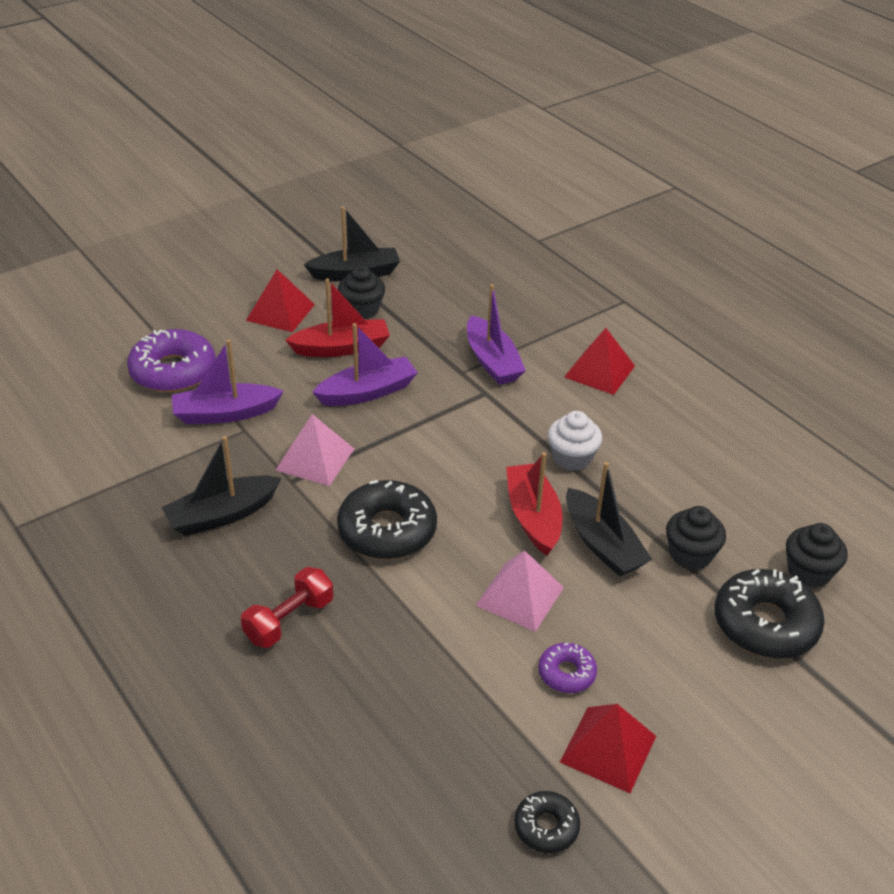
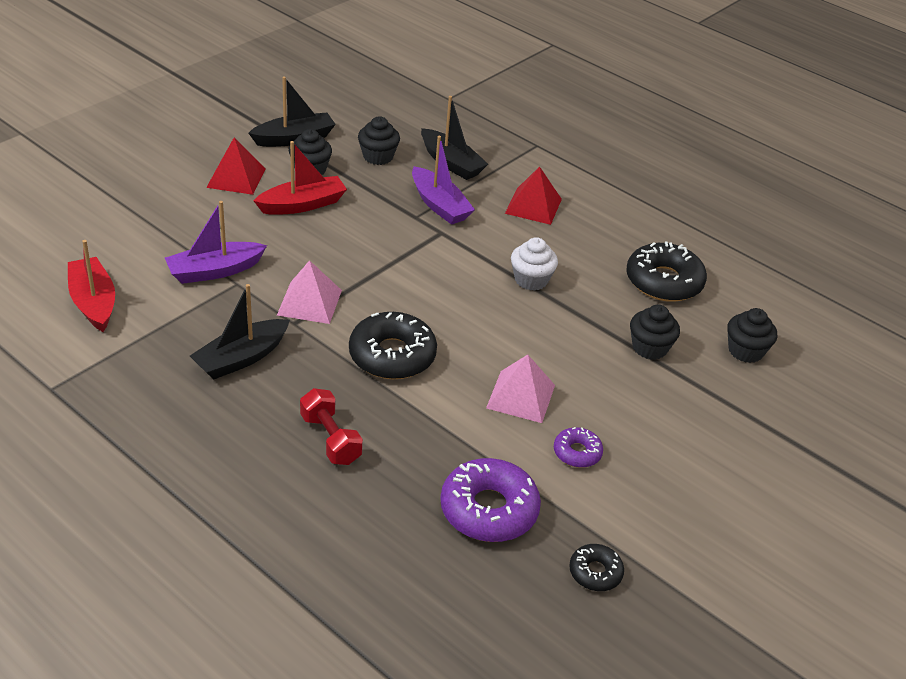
camera: 15 degrees left, 0 degrees up
(173, 371) = (153, 238): purple donut -> purple donut (489, 510)
(289, 620) = (330, 439): red dumbbell -> red dumbbell turned 60 degrees counterclockwise
(367, 392) = (338, 241): purple boat -> none
(440, 300) = (378, 156): none -> black cupcake
(533, 517) = (513, 331): red boat -> red boat (93, 302)
(602, 544) = (576, 347): black boat -> black boat (451, 163)
(608, 748) = (626, 506): red pyramid -> none
(765, 624) = (723, 395): black donut -> black donut (664, 281)

